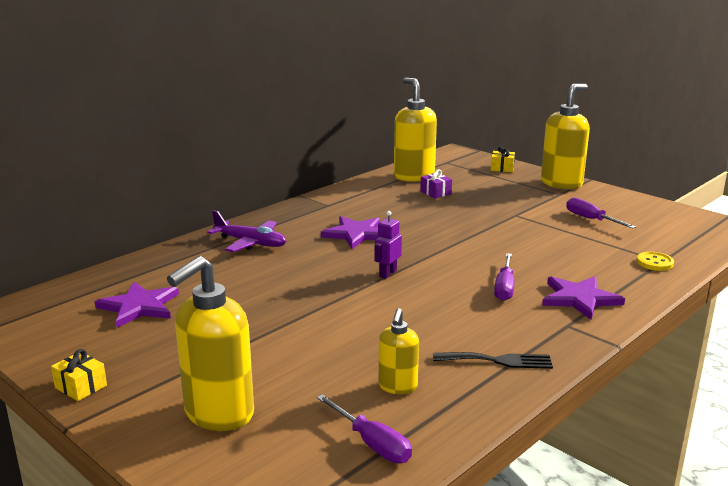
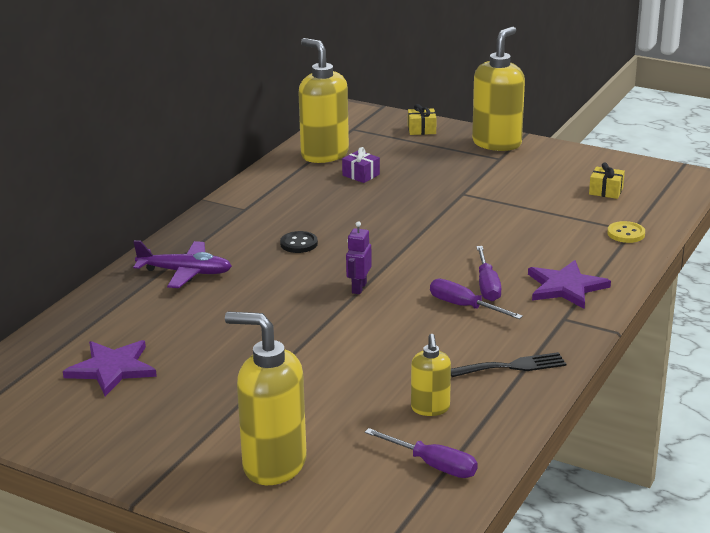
camera: 15 degrees left, 5 degrees up
(81, 387) = (115, 463): yellow gift -> yellow gift (606, 191)
(218, 414) = (273, 465): yellow soap dispenser -> yellow soap dispenser turned 90 degrees clockwise
(356, 234) = (299, 244): purple star -> black button
(591, 219) = (545, 188): purple screwdriver -> purple screwdriver (464, 306)

